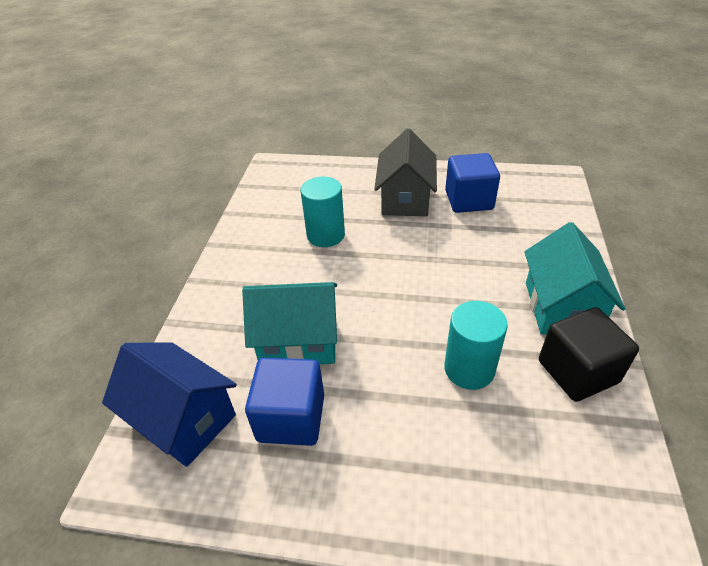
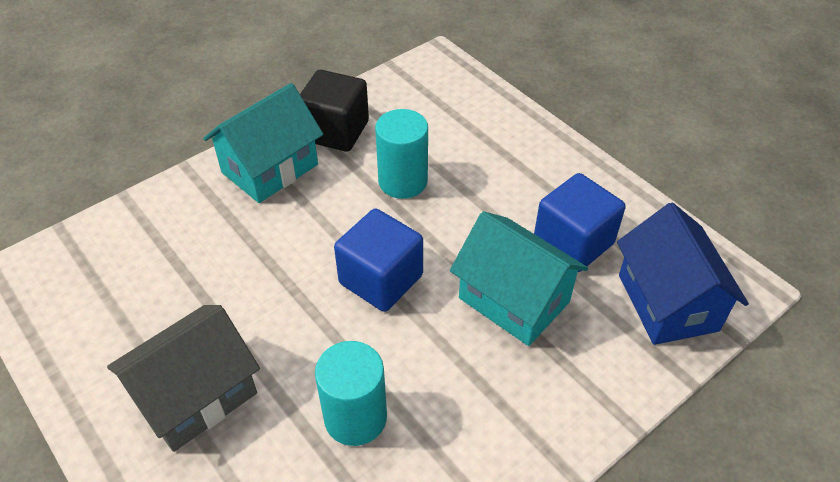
camera: 140 degrees left, 5 degrees up
(469, 200) = (141, 329): blue cube -> blue cube (381, 279)

